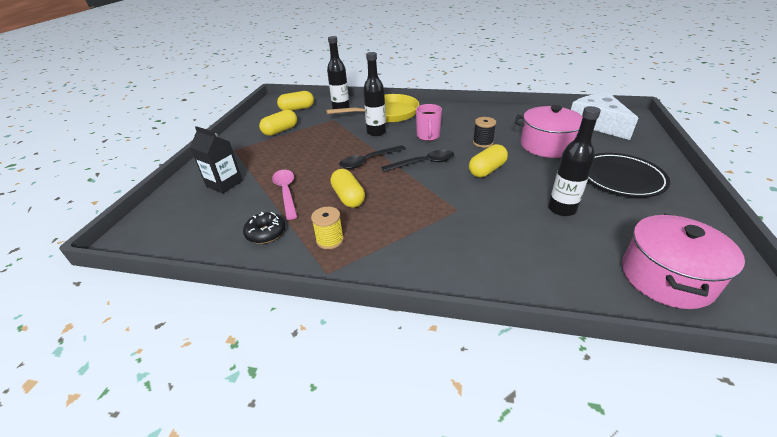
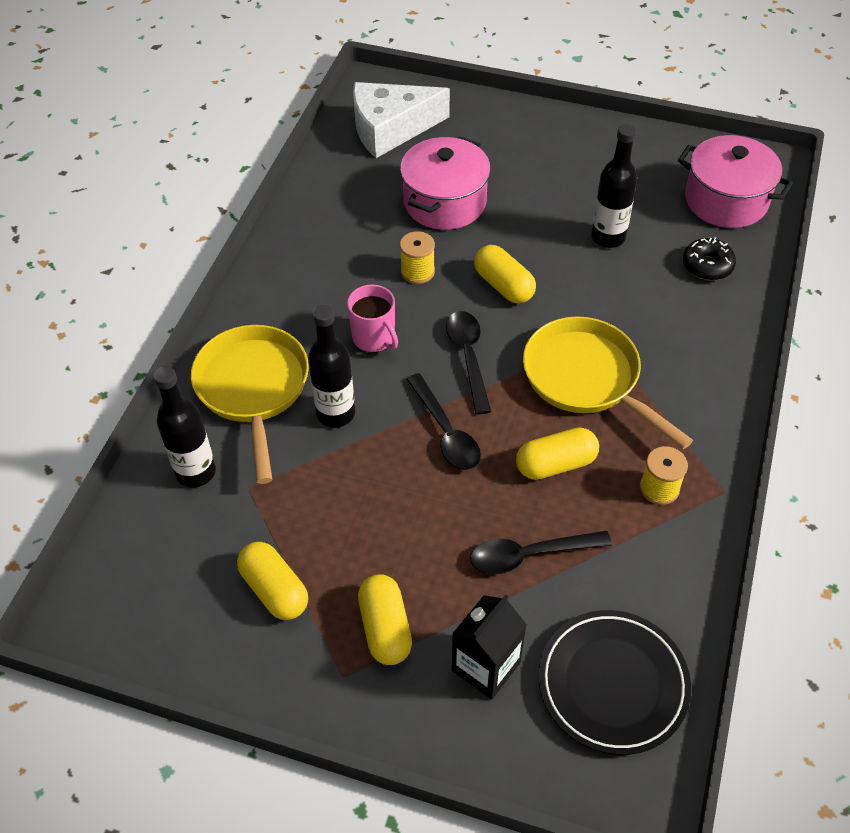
camera: 85 degrees left, 15 degrees up
(266, 233) = (640, 573): black donut -> black donut (707, 265)
(286, 192) = (529, 555): pink spoon -> black spoon
(297, 109) = (158, 564): yellow capsule -> yellow capsule (385, 628)
(418, 205) = (586, 378): none -> yellow pan
(428, 136) = (374, 338): pink mug -> pink mug turned 45 degrees clockwise
(482, 143) = (417, 272): black spool -> yellow spool
(620, 178) = (547, 163): black plate -> black plate (612, 684)

